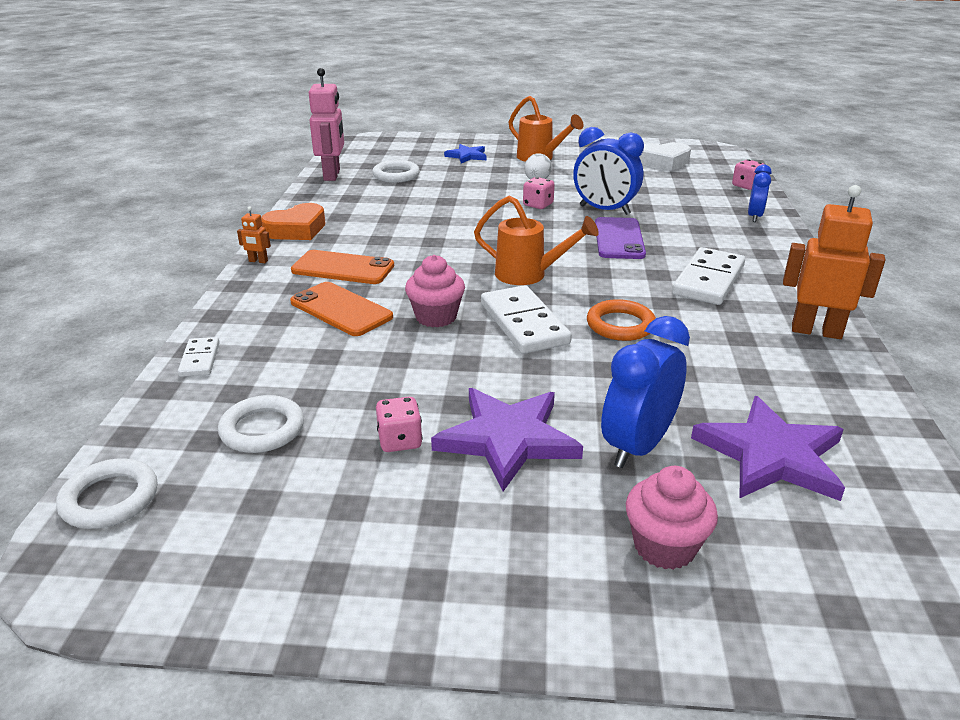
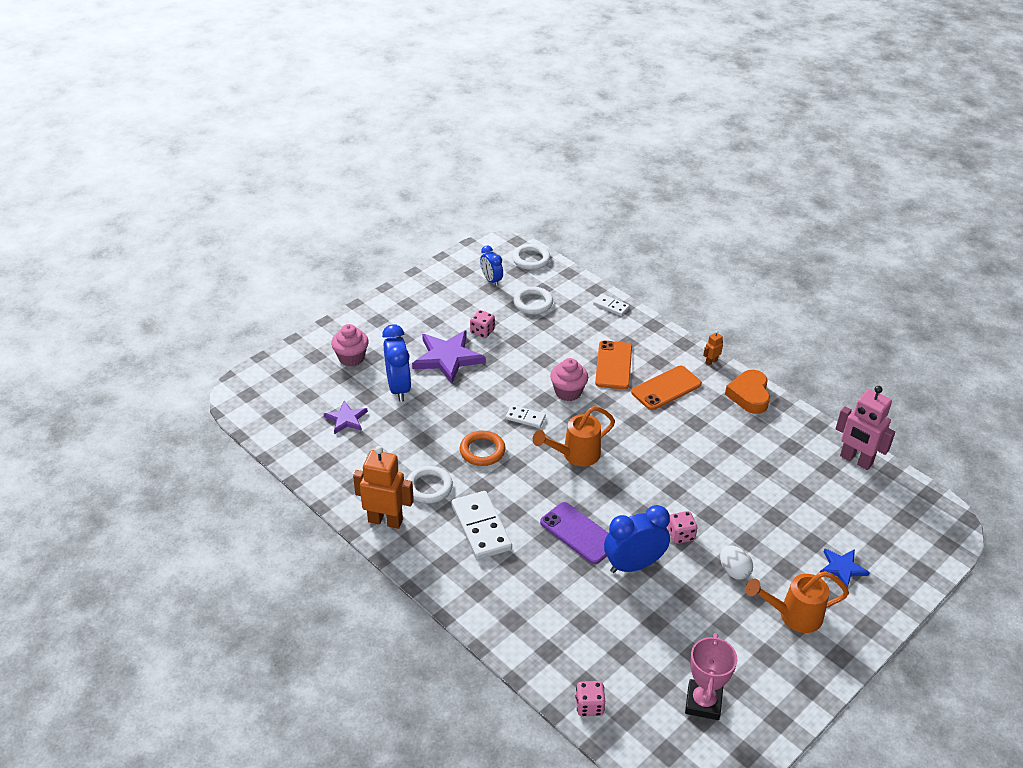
camera: 130 degrees right, 10 degrees up
(341, 309) = (613, 365): orange phone -> orange phone turned 75 degrees counterclockwise
(396, 175) = (824, 495): white ring -> white ring (429, 487)
(524, 323) = (525, 418): white domino -> white domino, size x0.53
(663, 161) = (703, 702): white heart -> pink trophy
(754, 216) = (531, 645): blue clock -> blue clock (491, 280)
(771, 455) = (346, 419): purple star -> purple star, size x0.57
(816, 331) = (385, 520): orange robot -> orange robot turned 135 degrees counterclockwise

